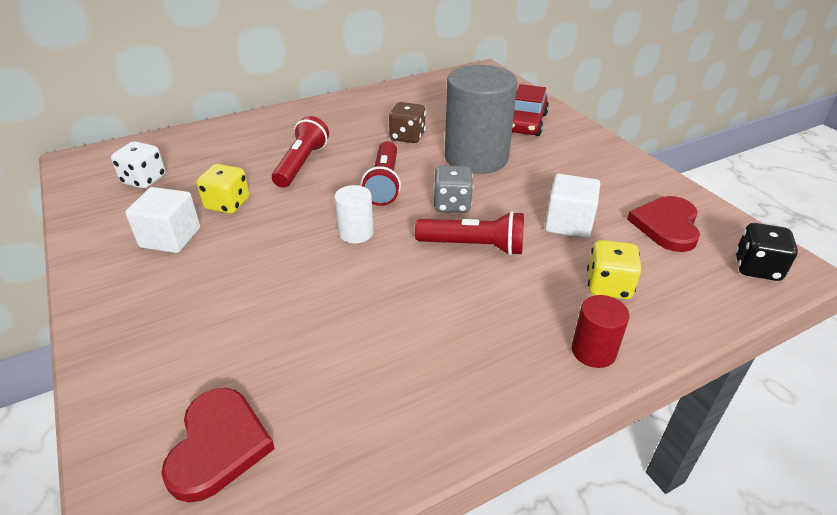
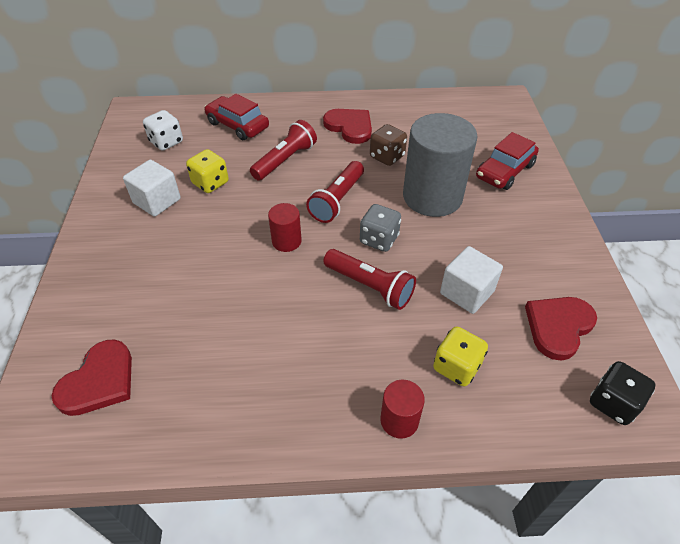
camera: 25 degrees right, 10 degrees up
(223, 146) = (237, 125): none -> red car
(351, 122) = (350, 127): none -> red heart
(356, 233) = (286, 241): white cylinder -> red cylinder

